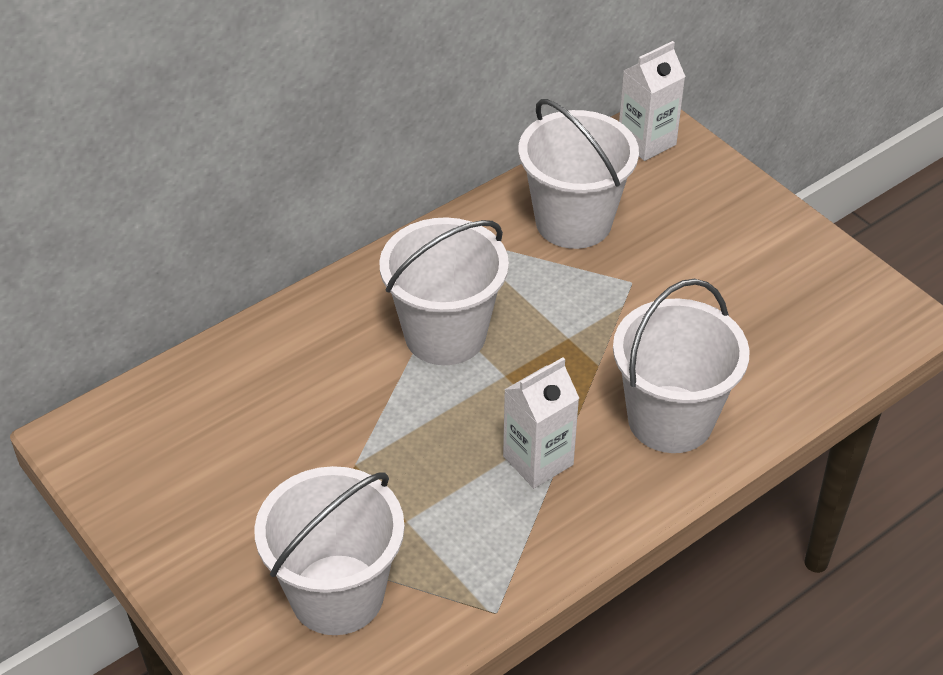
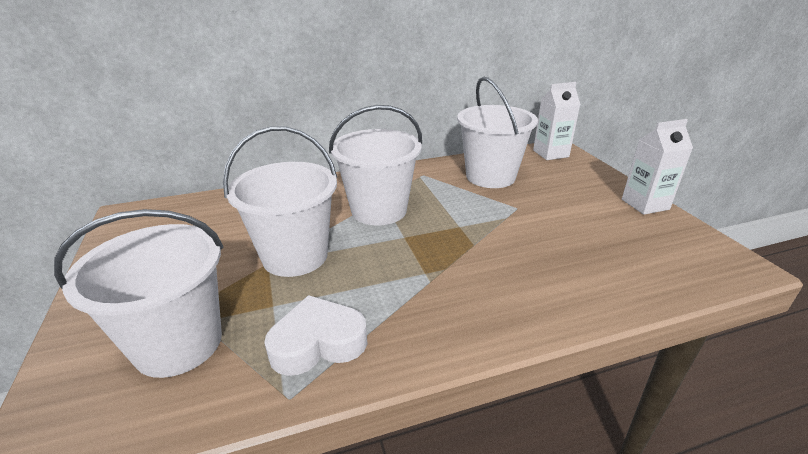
camera: 20 degrees right, 15 degrees down
(487, 549) = (318, 343): none -> white heart
(538, 460) = (397, 290): white carton -> white carton (645, 204)
(670, 419) = (517, 287): white bucket -> white bucket (295, 256)

